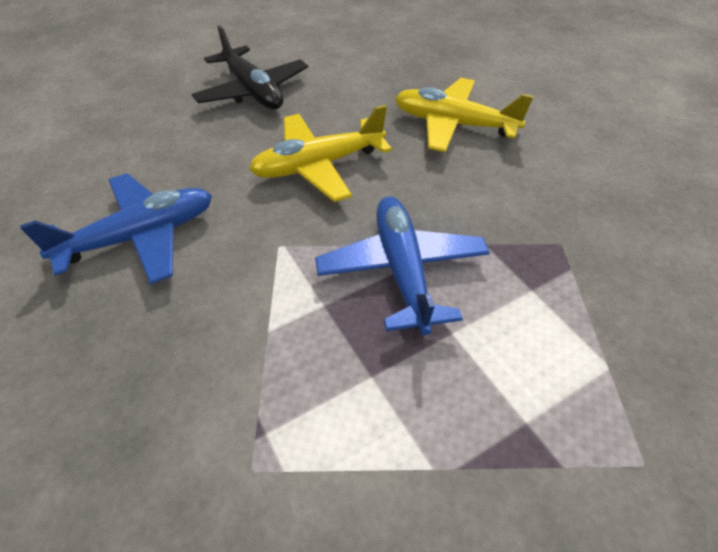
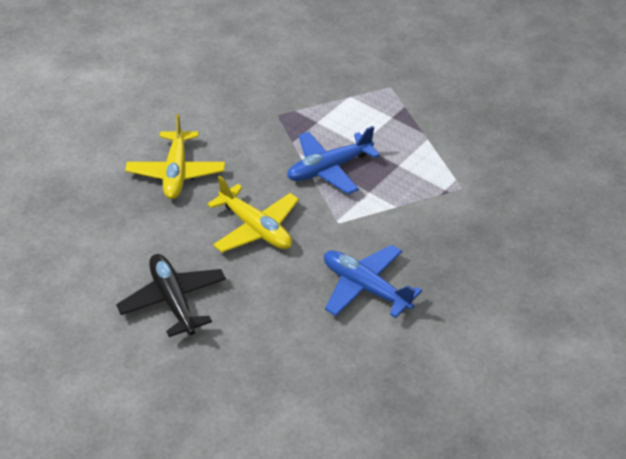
camera: 110 degrees left, 5 degrees down
(253, 91) = (173, 300): black plane -> black plane turned 60 degrees counterclockwise

